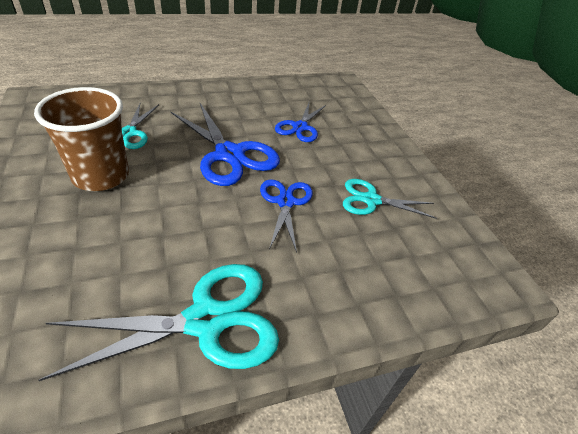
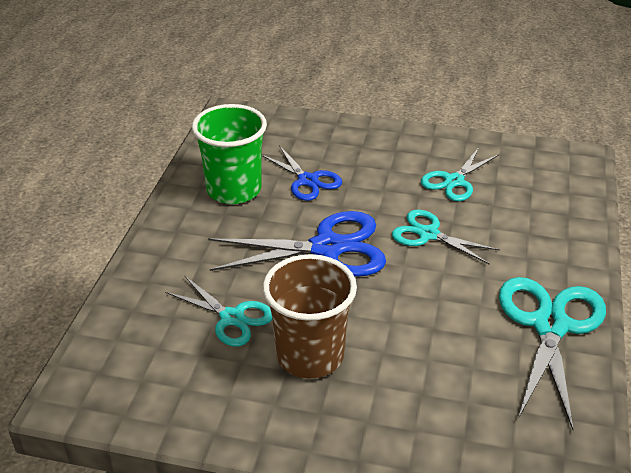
camera: 55 degrees left, 5 degrees down
(262, 102) = (234, 190): none -> green cup
(285, 202) = (428, 234): blue scissors -> turquoise scissors

